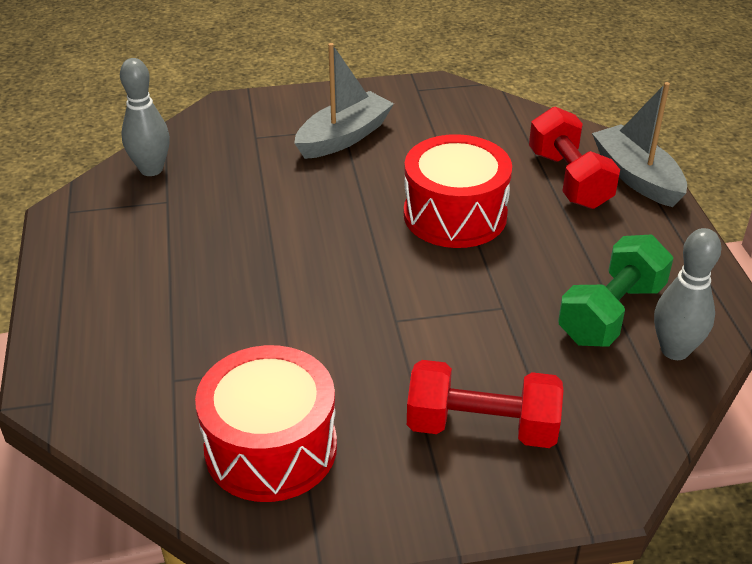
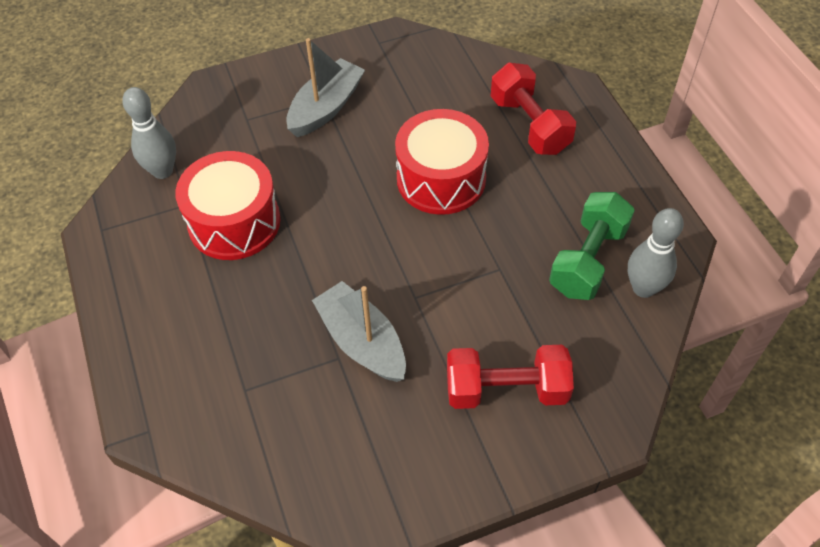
camera: 10 degrees left, 15 degrees up
(271, 447) = (343, 440): red drum -> red drum (234, 222)
(636, 177) = (585, 113): grey boat -> grey boat (362, 342)

